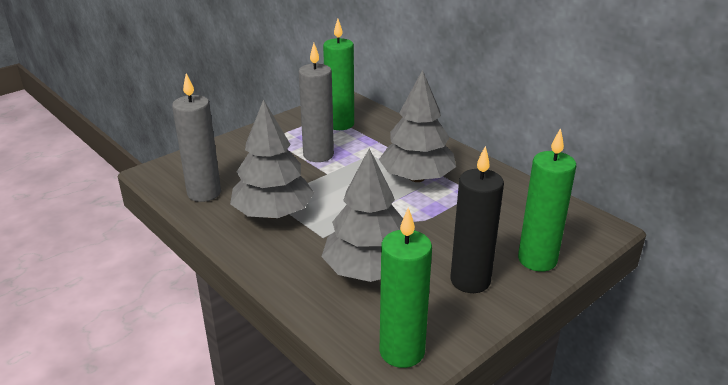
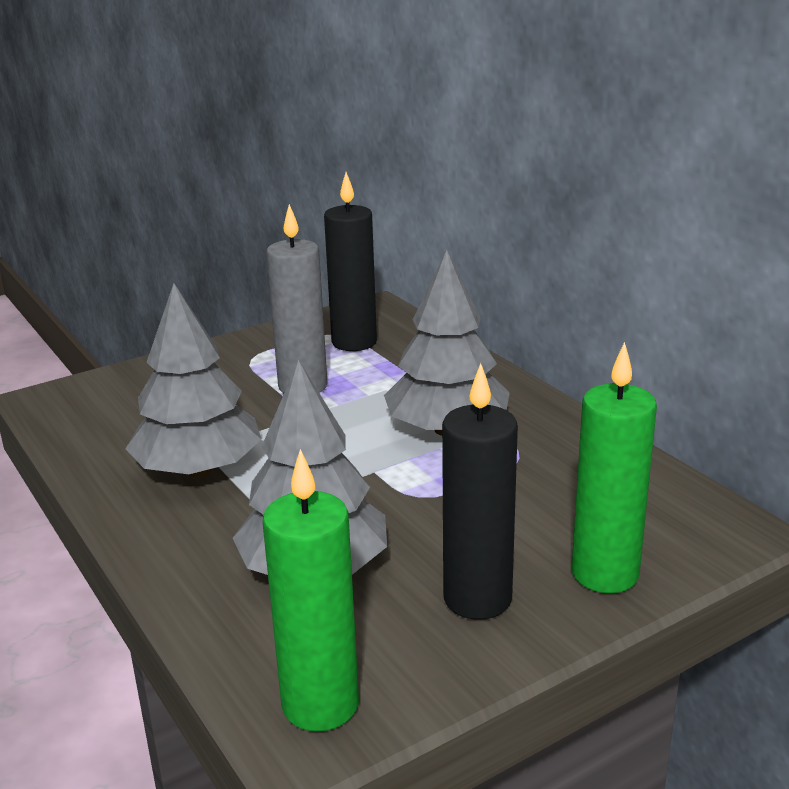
camera: 10 degrees right, 5 degrees down
(204, 193) = (106, 433): grey candle -> none
(340, 124) = (354, 342): green candle -> black candle

